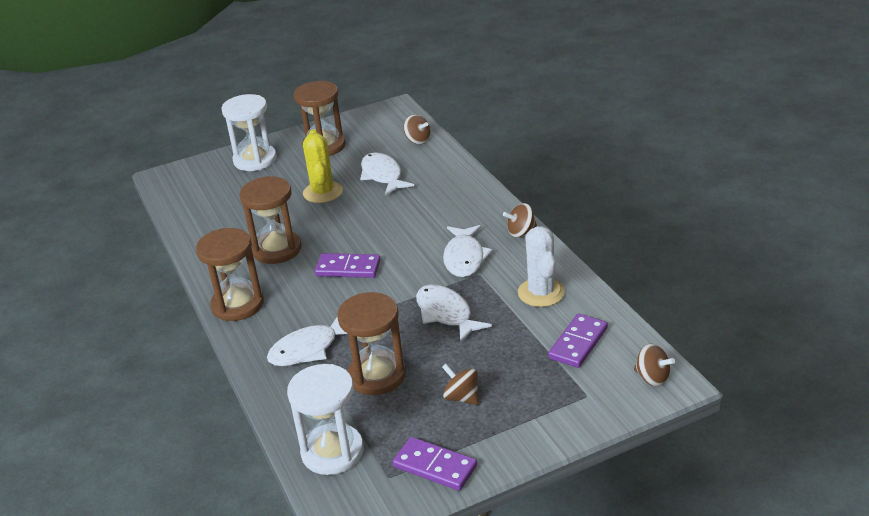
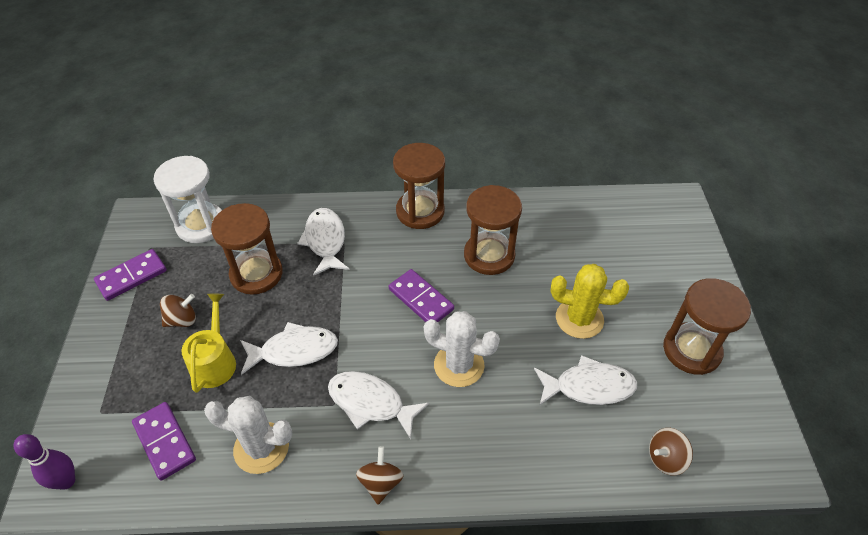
camera: 110 degrees right, 15 degrees up
(255, 160) = (684, 278): white hourglass -> none
(348, 268) = (421, 299): purple domino -> purple domino turned 75 degrees counterclockwise
(402, 230) = (459, 365): none -> white cactus
(489, 353) = (214, 361): none -> yellow watering can
(652, 378) = (66, 481): brown spinning top -> purple bowling pin

